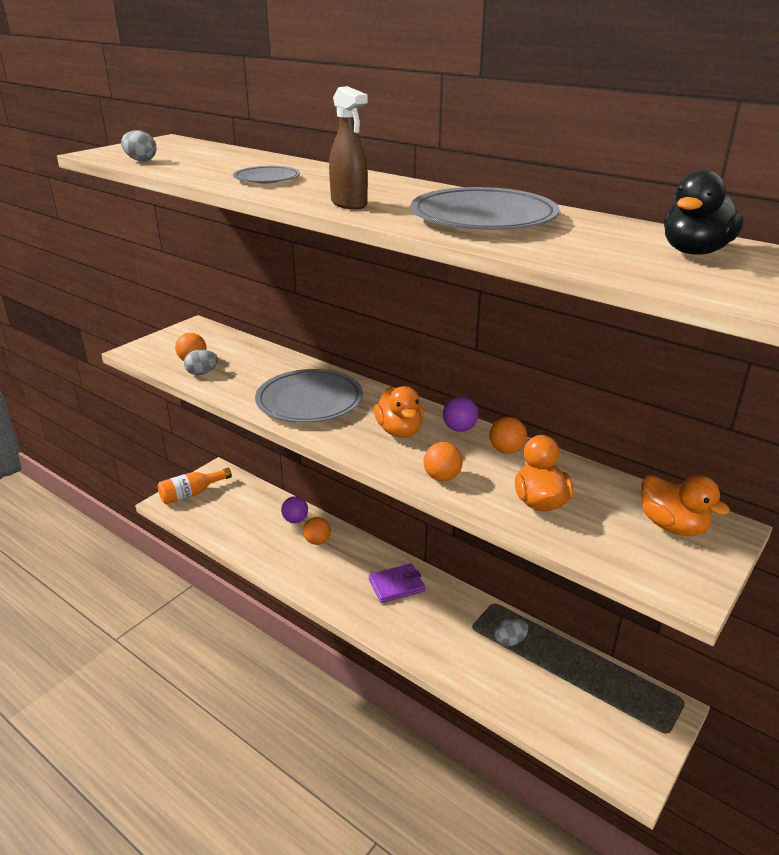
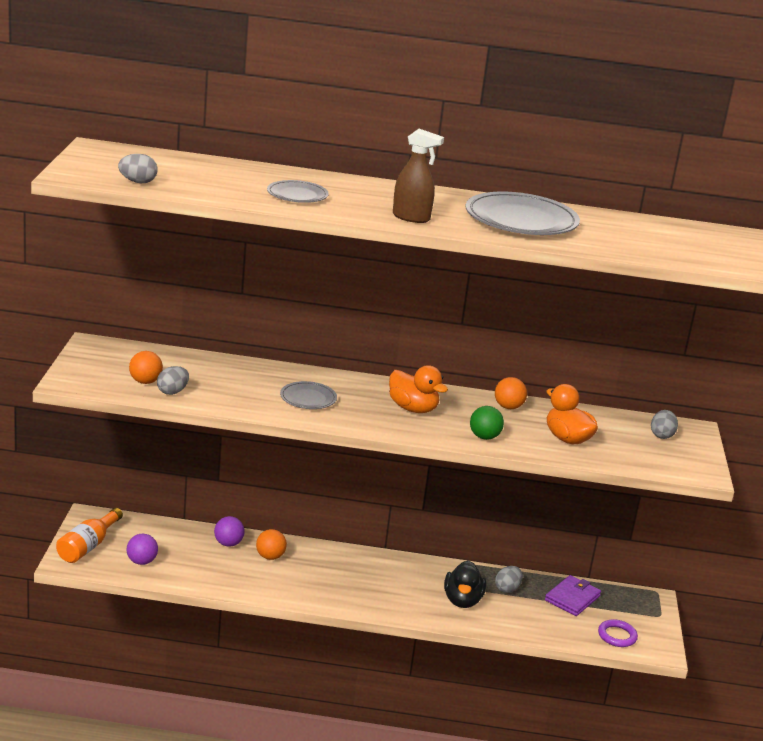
camera: 35 degrees left, 5 degrees down
(309, 401) = (308, 398): grey plate -> grey plate, size x0.53
(396, 585) = (379, 573): purple wallet -> purple wallet (572, 598)
(442, 477) = (484, 437): orange ball -> green ball
(459, 429) = (456, 397): purple ball -> purple ball (141, 561)
(593, 740) = (617, 636): none -> purple ring
(672, 526) = (661, 435): orange duck -> grey egg
(695, 252) = (678, 235): black duck -> black duck (462, 600)

